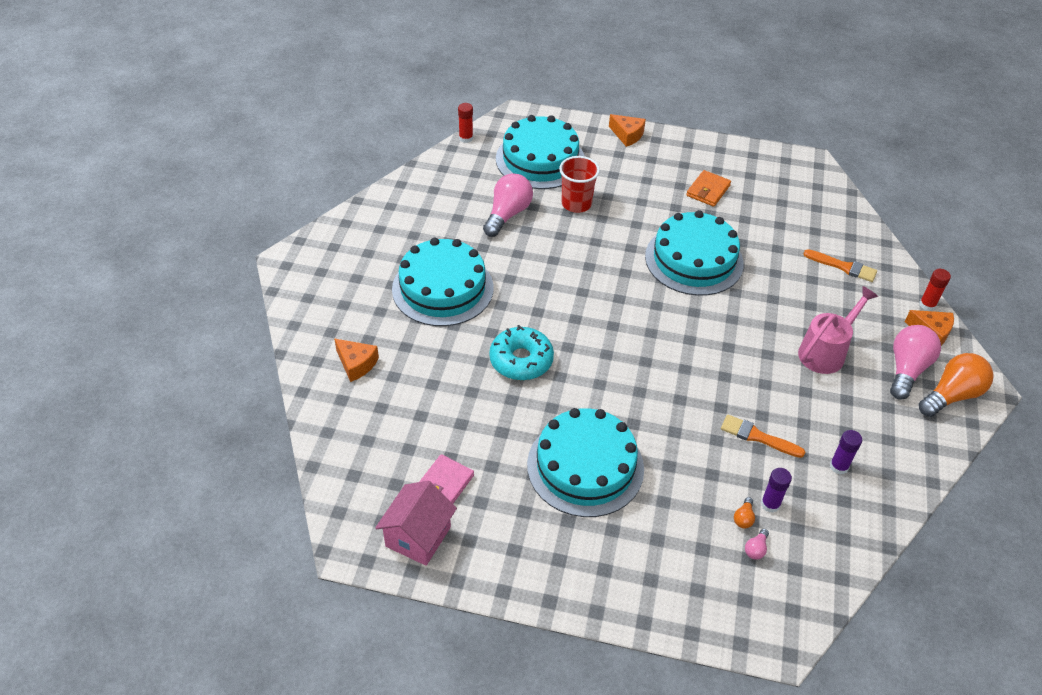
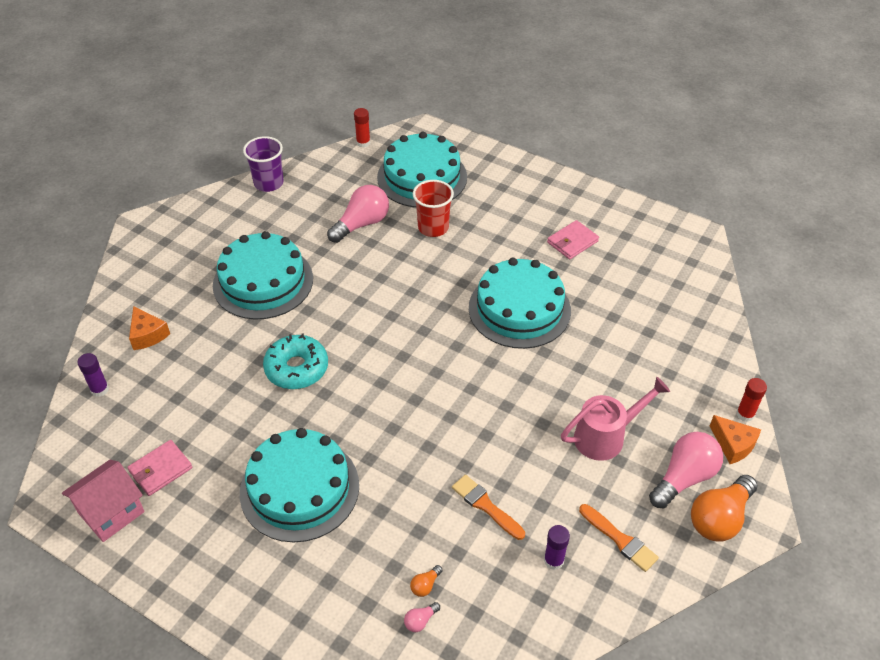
camera: 20 degrees right, 0 degrees up
(394, 194) = (268, 183): none -> purple cup
(627, 135) = (521, 170): orange cheese -> none
(708, 190) = (572, 242): orange wallet -> pink wallet
(770, 504) = (460, 579): purple glue stick -> purple glue stick (100, 389)
(843, 267) = (673, 352): orange brush -> orange brush (620, 540)
(951, 395) = (719, 518): orange light bulb -> orange light bulb turned 150 degrees clockwise

